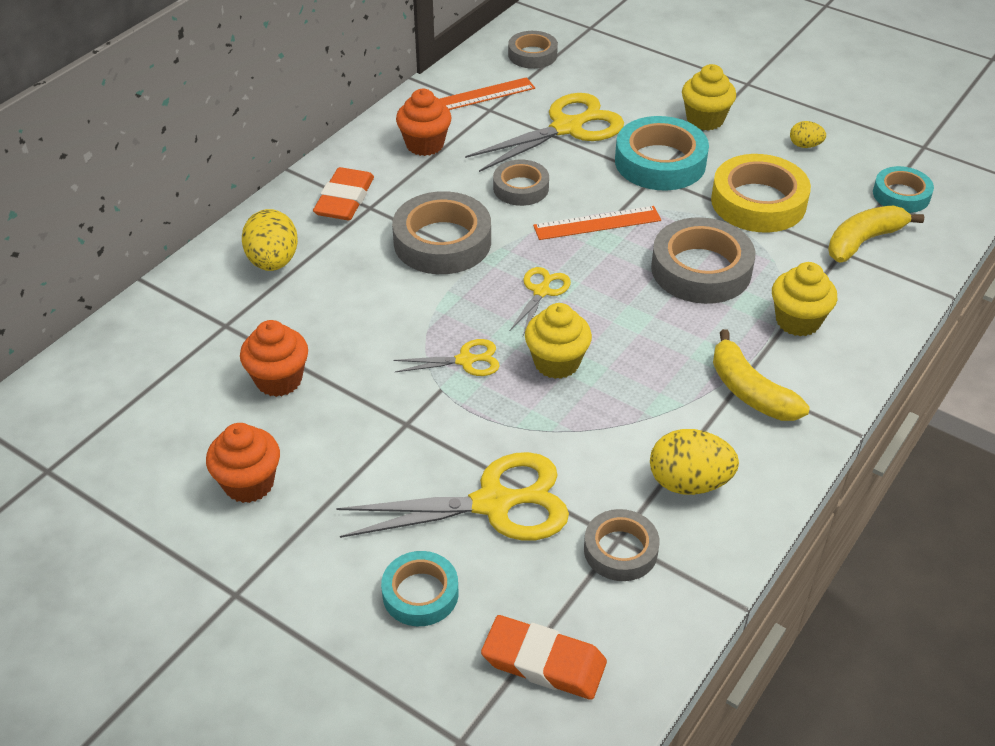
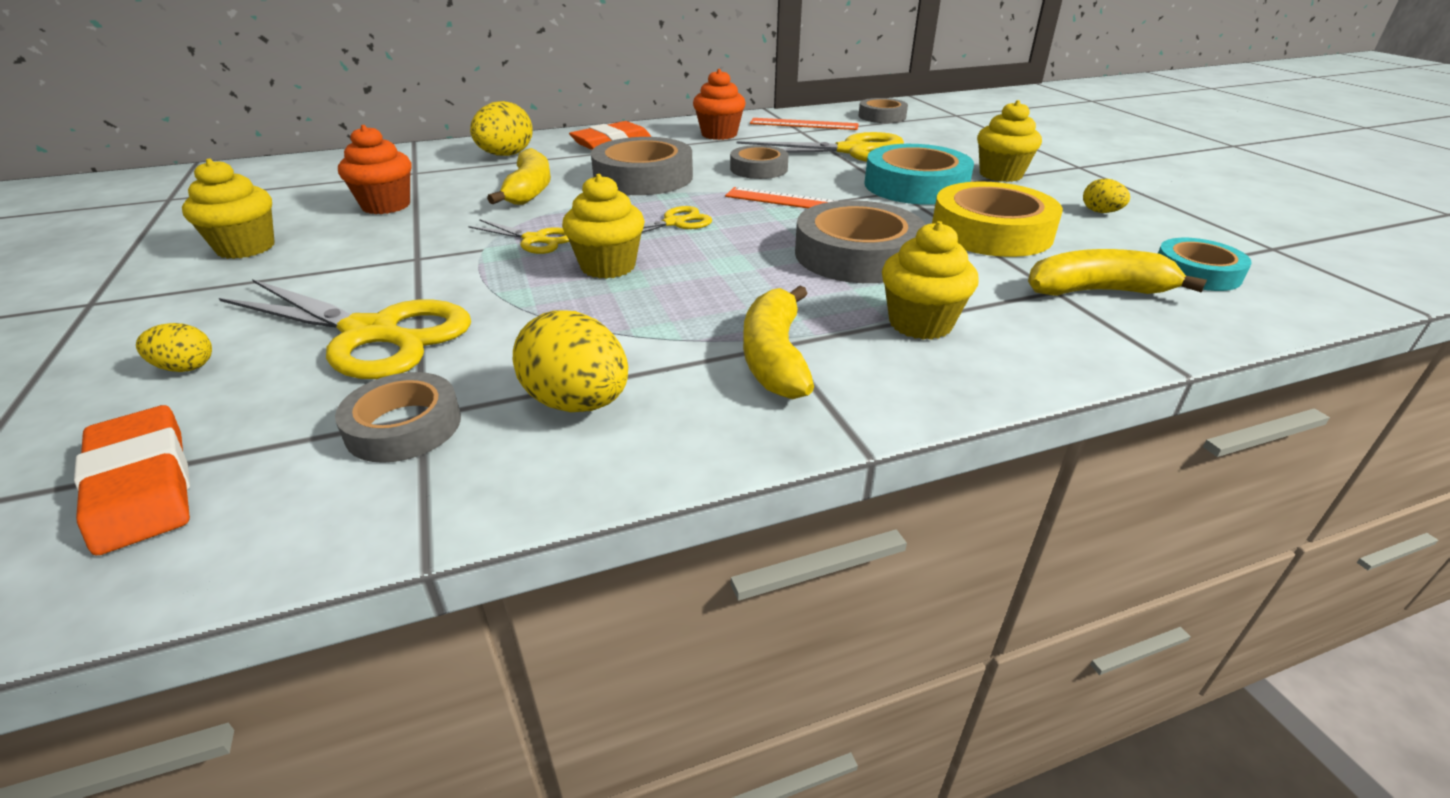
camera: 35 degrees right, 10 degrees down
(249, 483) = (246, 248): orange cupcake -> yellow cupcake
(372, 303) = (529, 190): none -> yellow banana
(420, 593) = (185, 368): turquoise tape -> yellow egg

